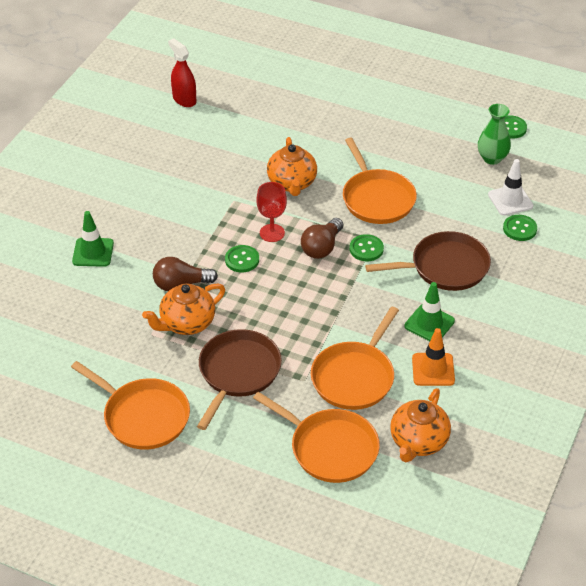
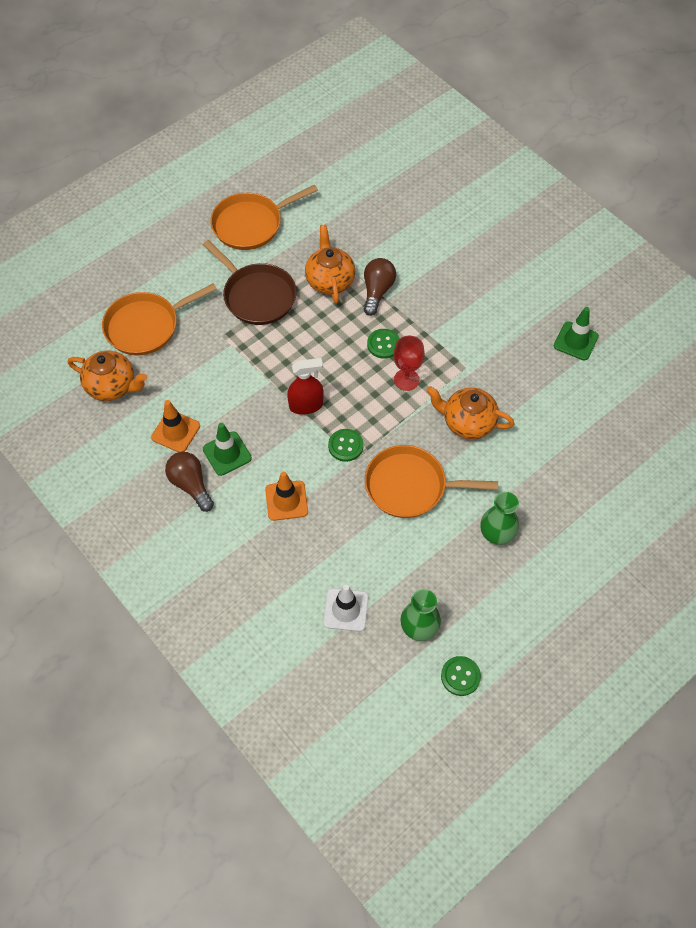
camera: 115 degrees right, 15 degrees up
(93, 252) = (448, 244): green traffic cone -> green traffic cone (576, 341)
(184, 99) = (641, 379): red spray bottle -> red spray bottle (306, 405)
(322, 247) = (366, 411): brown light bulb -> brown light bulb (190, 485)
(354, 377) = (203, 371): orange pan -> none
(384, 140) = (496, 534): none -> green vase
(418, 442) = (112, 386): orange teapot -> orange teapot turned 150 degrees clockwise
(445, 267) = (286, 501): brown pan -> orange traffic cone
(519, 229) = (301, 595): green button -> none

